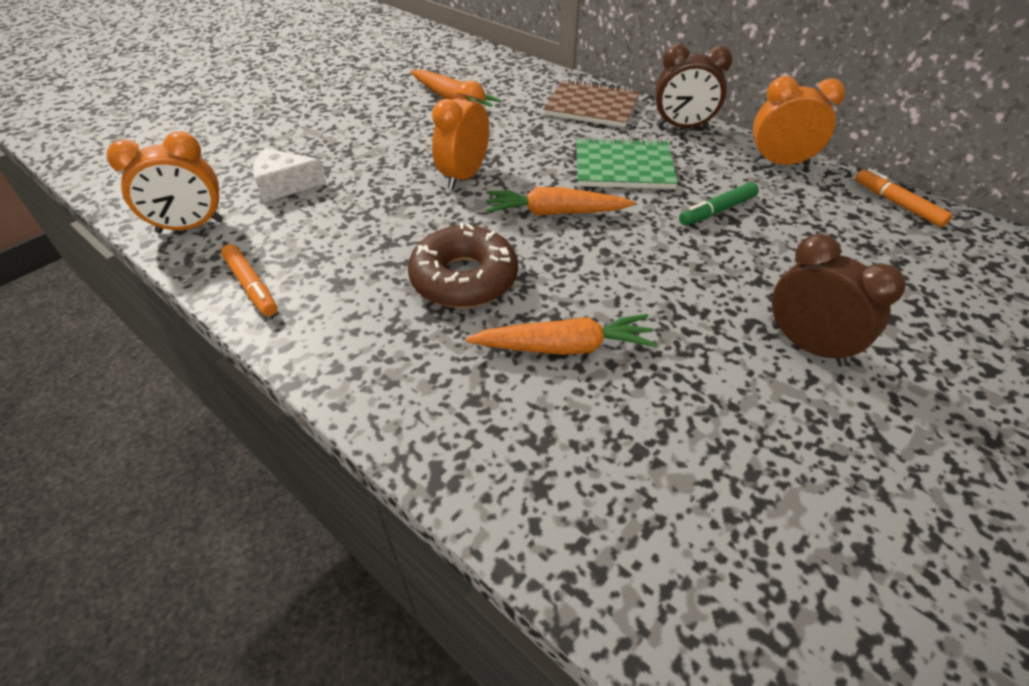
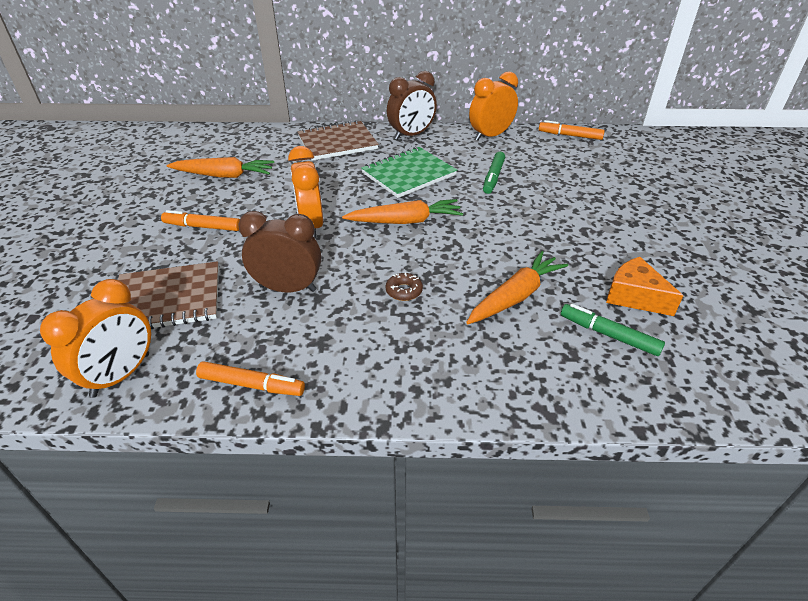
camera: 40 degrees left, 5 degrees down
(285, 186) = (168, 299): white cheese -> brown notebook
(380, 137) = (202, 227): none -> orange marker
(464, 278) = (404, 291): brown donut -> brown donut, size x0.41
(555, 213) = (405, 221): orange carrot -> orange carrot turned 150 degrees counterclockwise
(612, 451) = (608, 335): none -> green marker
(707, 432) = (634, 296): none -> orange cheese
(807, 345) = (620, 228): brown clock -> brown clock (288, 288)

